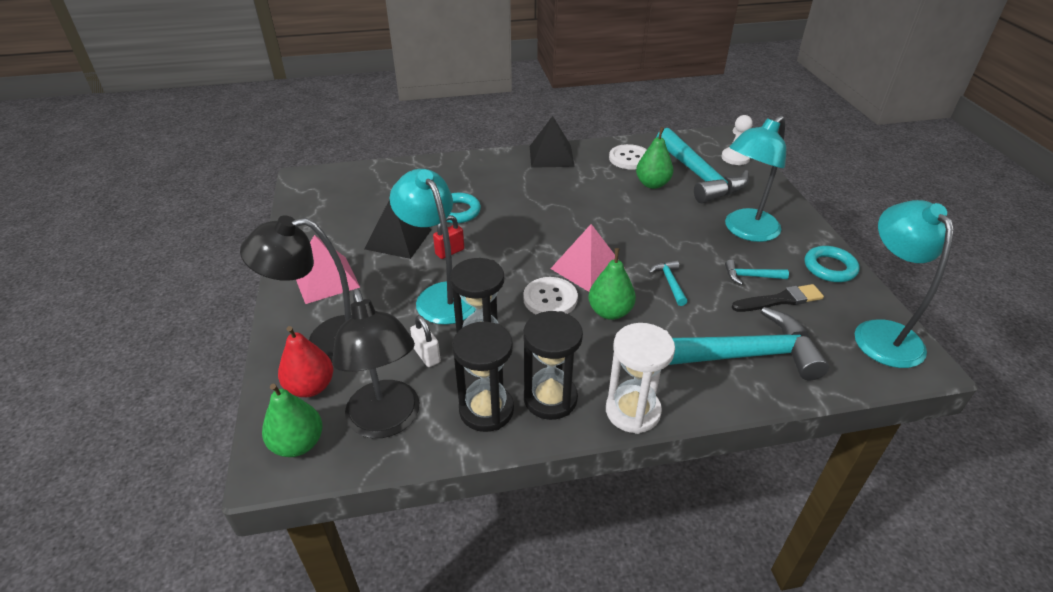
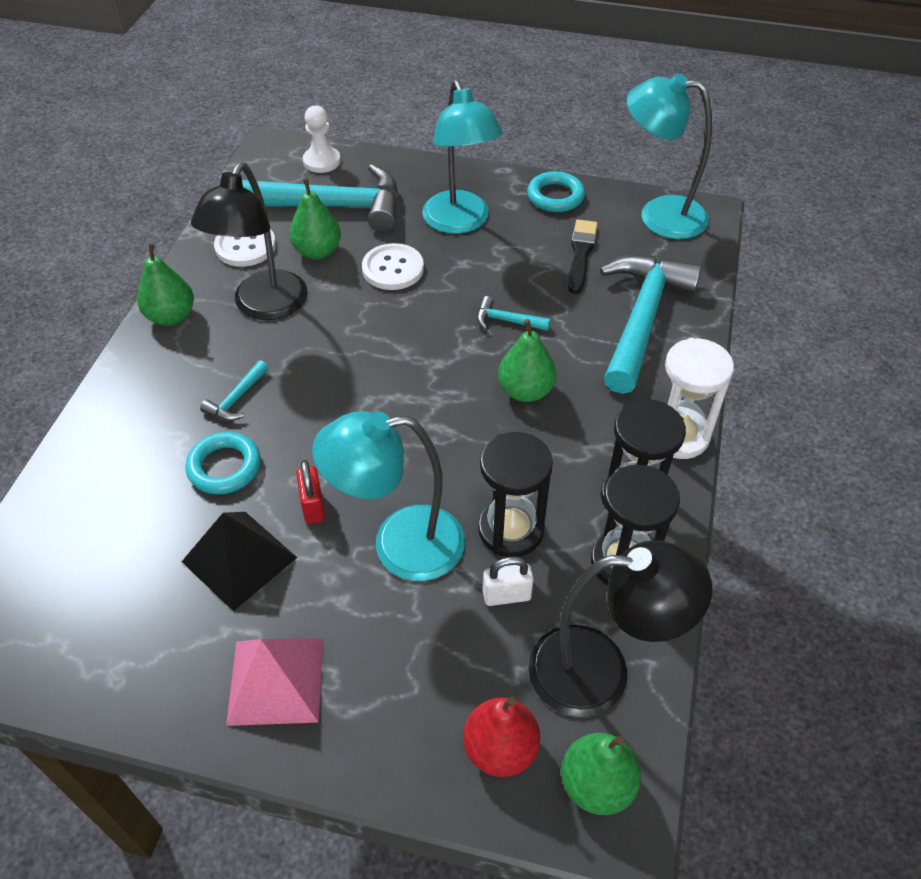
camera: 65 degrees left, 10 degrees up
(327, 340) = (417, 708): black lamp -> black lamp (264, 306)
(550, 299) = (472, 435): white button -> white button (393, 269)
(551, 156) = (171, 316): black pyramid -> green pear
(587, 268) = (438, 379): pink pyramid -> none
(750, 276) = (534, 256): turquoise hammer -> turquoise hammer (236, 399)

